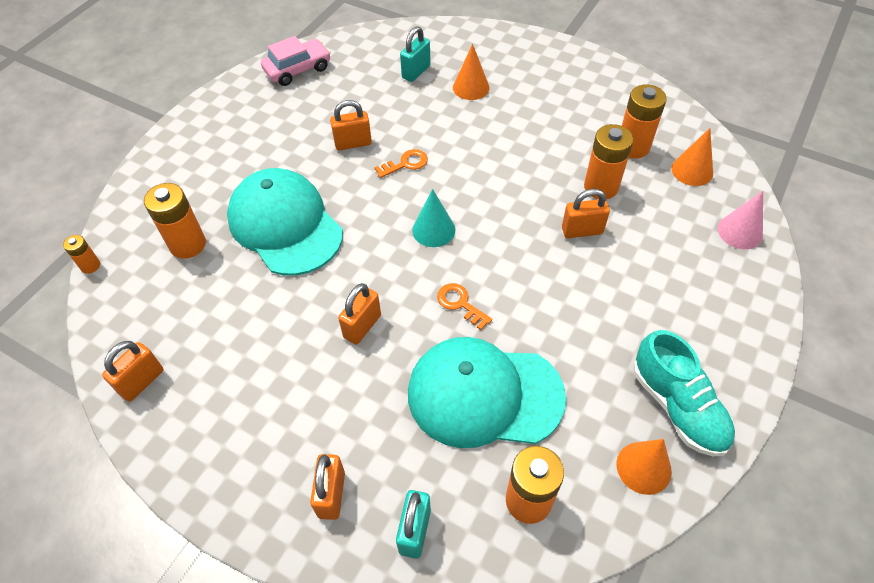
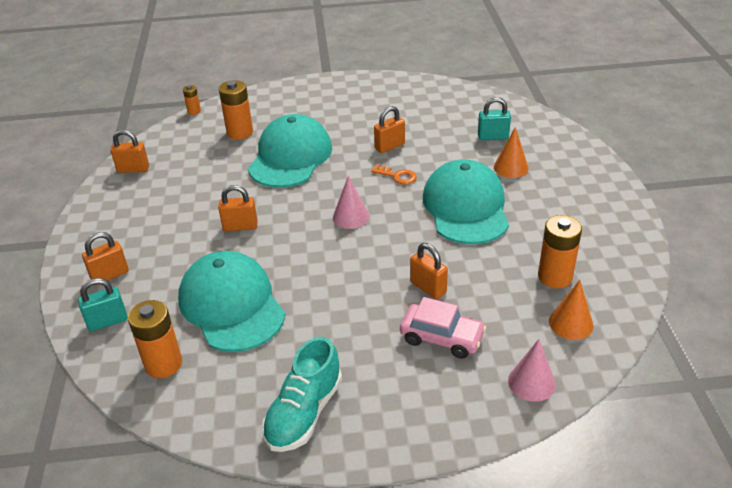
camera: 55 degrees right, 15 degrees down
(298, 69) = (429, 92): pink car -> pink car (442, 337)
(353, 143) = (389, 146): orange padlock -> orange padlock turned 75 degrees counterclockwise
(433, 230) = (351, 217): turquoise cone -> pink cone
(460, 303) = (298, 259): orange key -> none
(497, 146) = (466, 207): none -> turquoise cap
(601, 187) = (486, 278): orange battery -> none
(643, 467) = (233, 414): orange cone -> none

